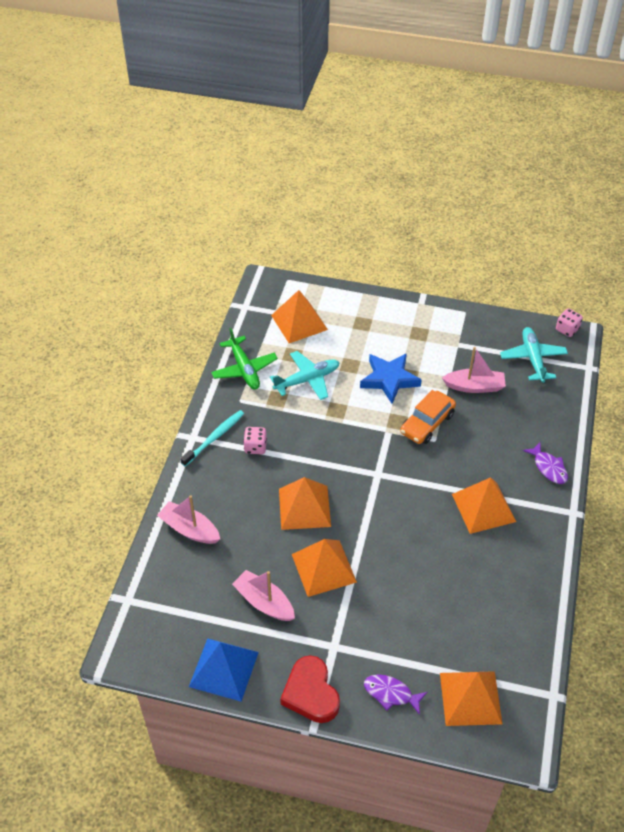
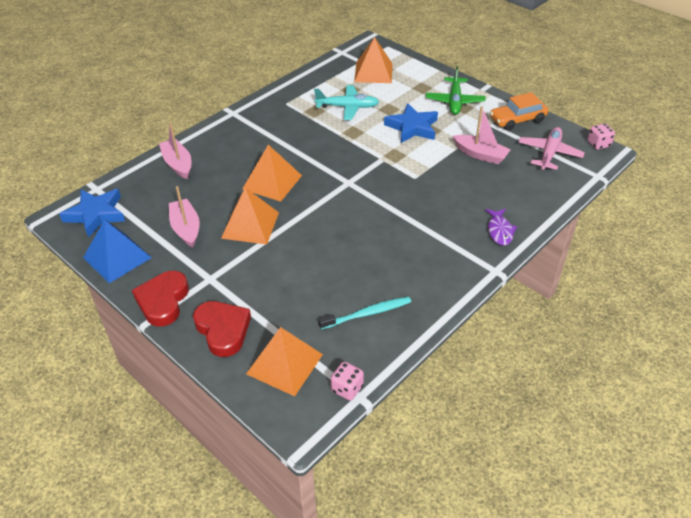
camera: 30 degrees right, 5 degrees down
(156, 631) = (96, 214): none -> blue star
(214, 437) = (247, 118): turquoise toothbrush -> turquoise toothbrush (368, 313)
(244, 369) = (307, 86): green plane -> green plane (454, 101)
(255, 447) = (271, 133): pink dice -> pink dice (347, 388)
(391, 693) = (223, 330): purple fish -> red heart
(427, 423) = (418, 164): orange car -> orange car (517, 120)
(483, 507) = (416, 236): orange pyramid -> none
(533, 358) = (549, 153): turquoise plane -> pink plane

